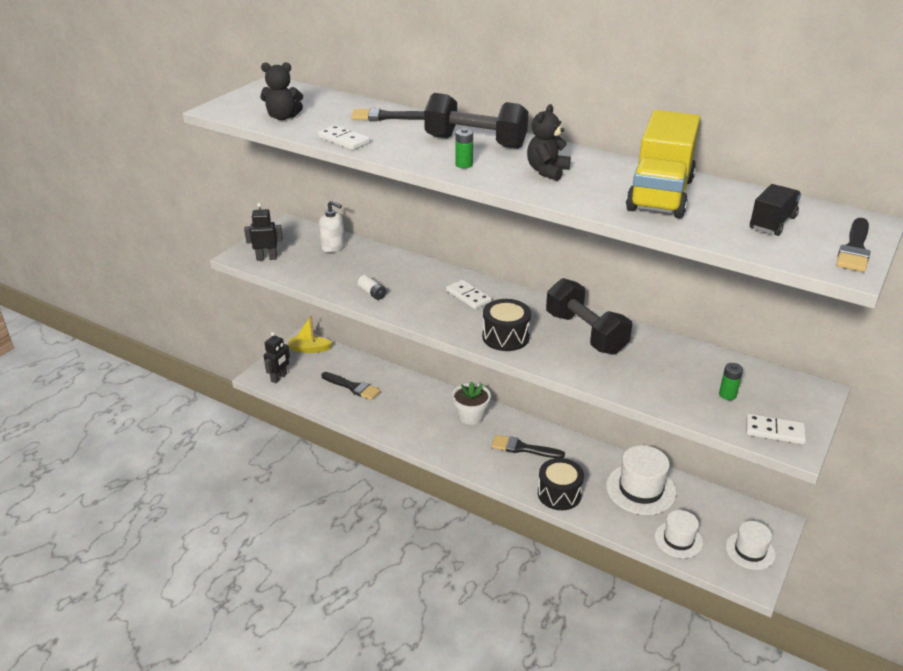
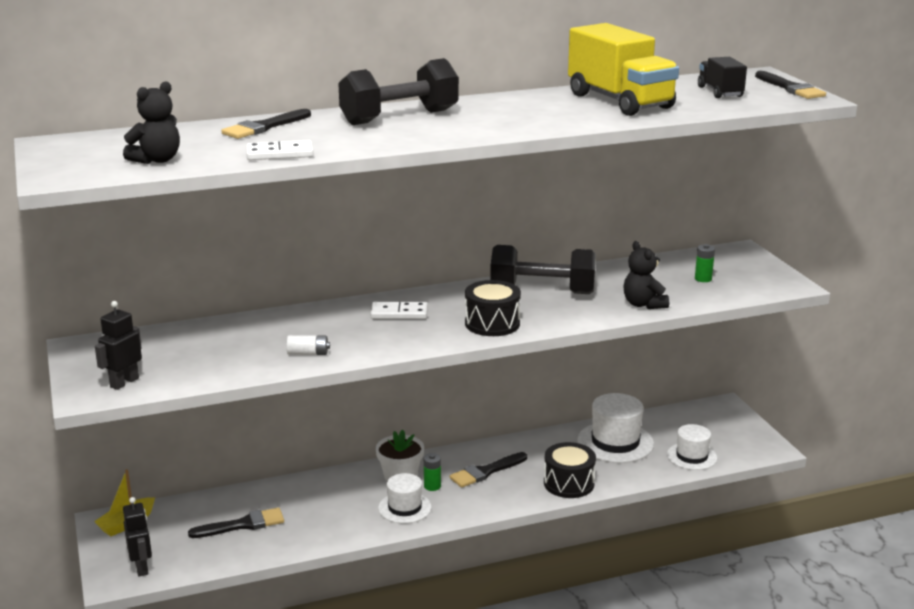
camera: 50 degrees left, 10 degrees down
(333, 247) = (178, 340): white soap dispenser -> none
(464, 165) = (437, 133): green battery -> green battery (432, 486)
(547, 171) = (509, 115): black teddy bear -> black teddy bear (643, 304)
(750, 551) = (739, 433): white hat -> white hat (404, 508)
(774, 431) = (766, 283): white domino -> none

